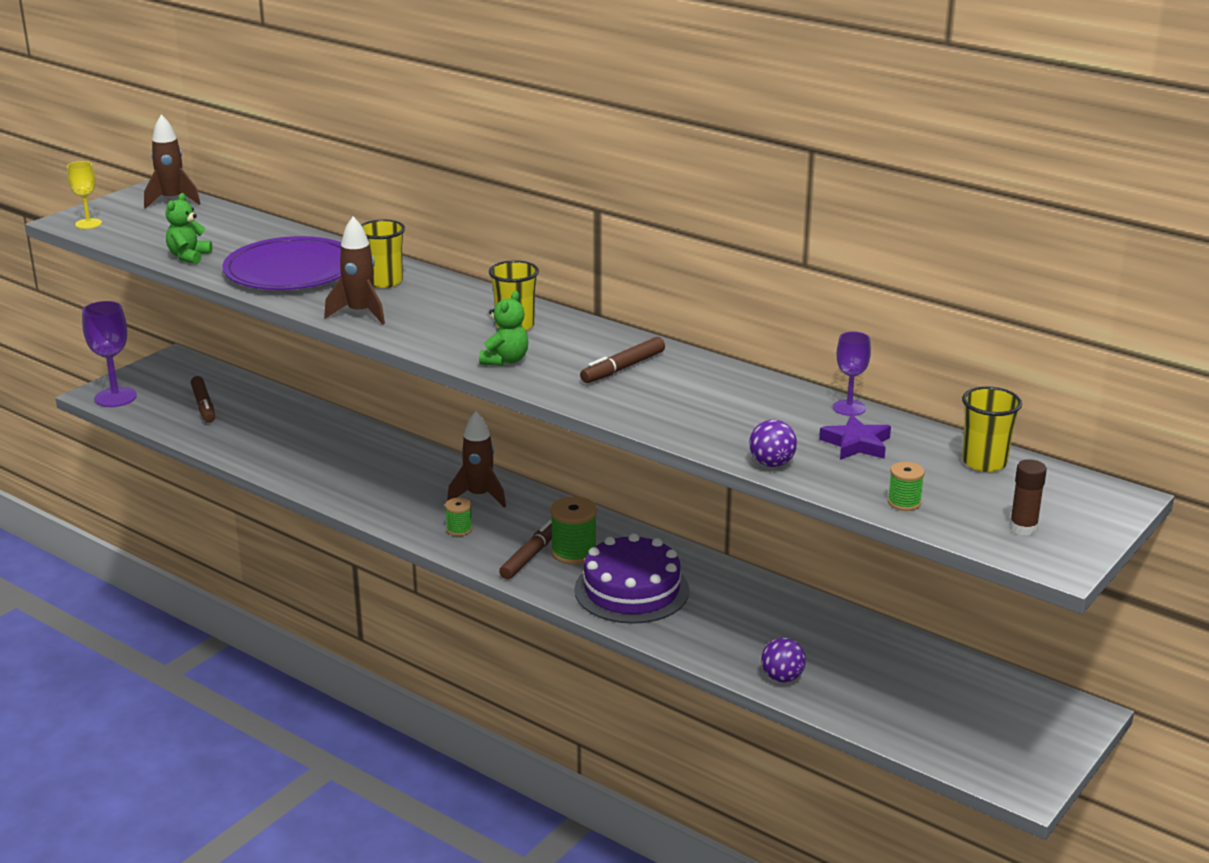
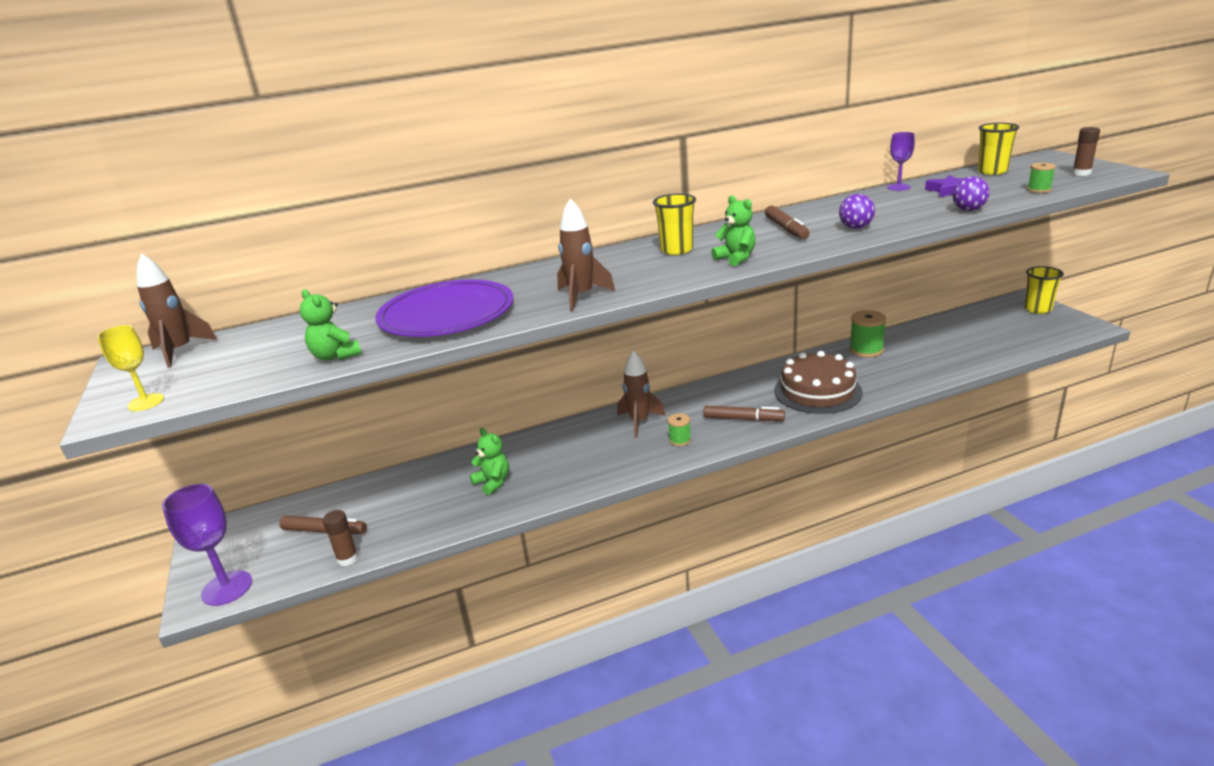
camera: 55 degrees left, 0 degrees up
(174, 430) = (347, 559): none -> brown glue stick
(319, 454) = (493, 482): none -> green teddy bear
(384, 281) = (530, 282): yellow cup -> yellow cup (1038, 309)
(530, 556) = (743, 419): brown marker -> brown marker turned 135 degrees clockwise
(574, 552) = (752, 401): green spool -> green spool (866, 350)
(631, 590) = (817, 391): purple cake -> brown cake
(782, 677) = (953, 366): purple ball -> purple ball (855, 228)

